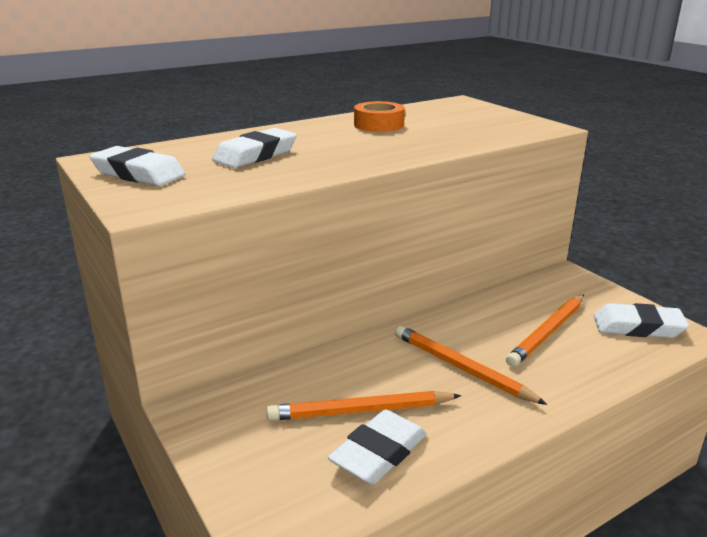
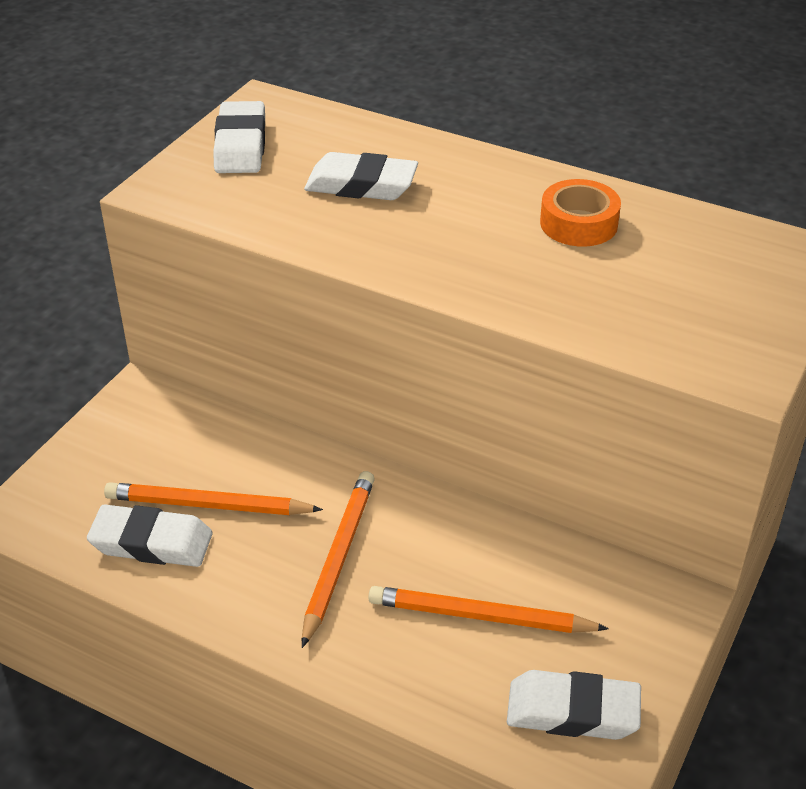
camera: 60 degrees right, 15 degrees up
(360, 410) = (208, 505): orange pencil -> orange pencil turned 45 degrees counterclockwise
(638, 327) = (572, 712): white eraser -> white eraser turned 60 degrees counterclockwise

